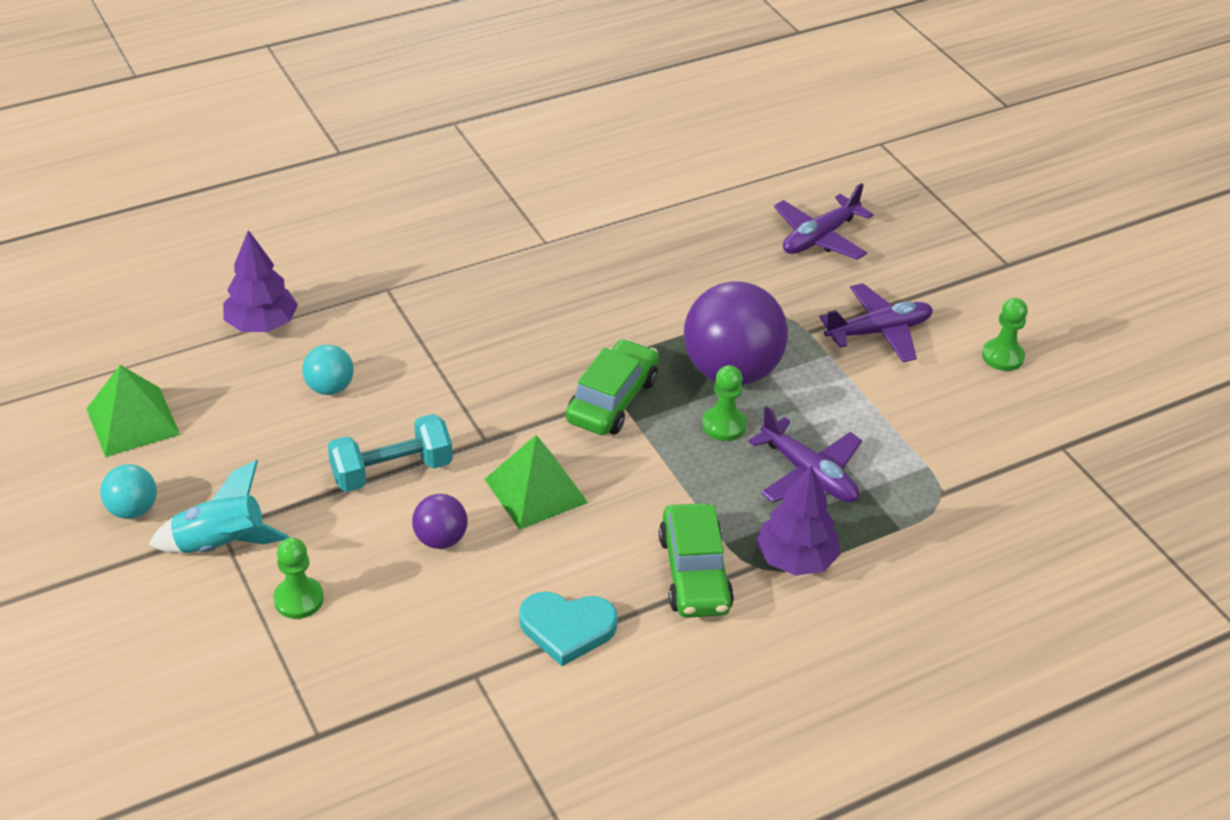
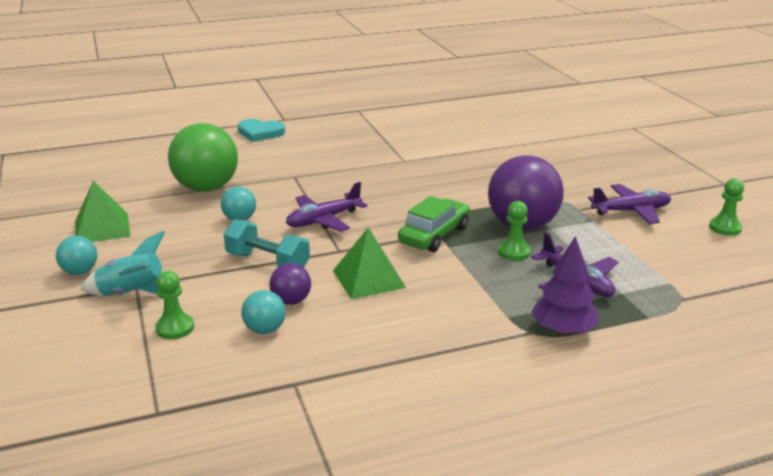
camera: 10 degrees right, 15 degrees down
(262, 325) = (206, 188): purple tree -> green ball
(392, 471) = (268, 262): turquoise dumbbell -> turquoise dumbbell turned 45 degrees clockwise
(418, 592) = (265, 330): none -> turquoise ball
(567, 628) = (374, 359): turquoise heart -> turquoise heart (260, 133)
(694, 573) = (481, 333): green car -> none
(819, 237) = (590, 166): purple plane -> purple plane (323, 220)

